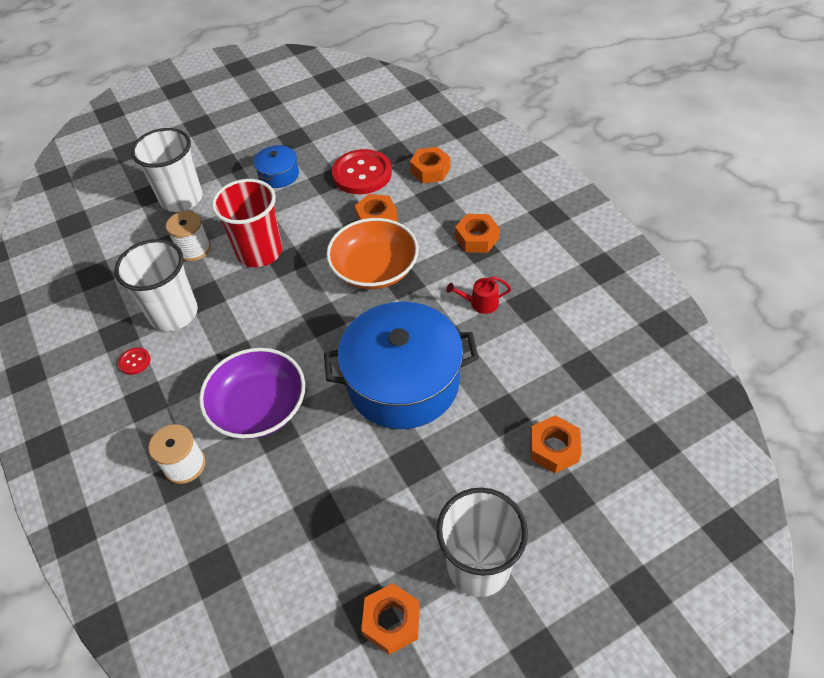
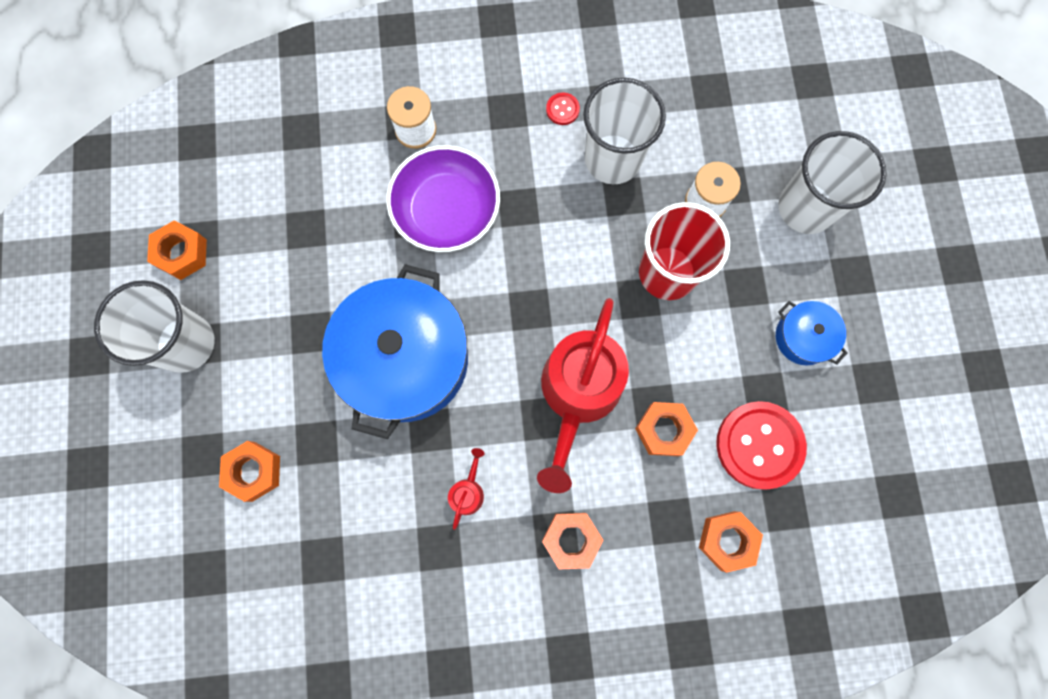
camera: 110 degrees right, 25 degrees up
(374, 269) = (578, 393): orange bowl -> red watering can

